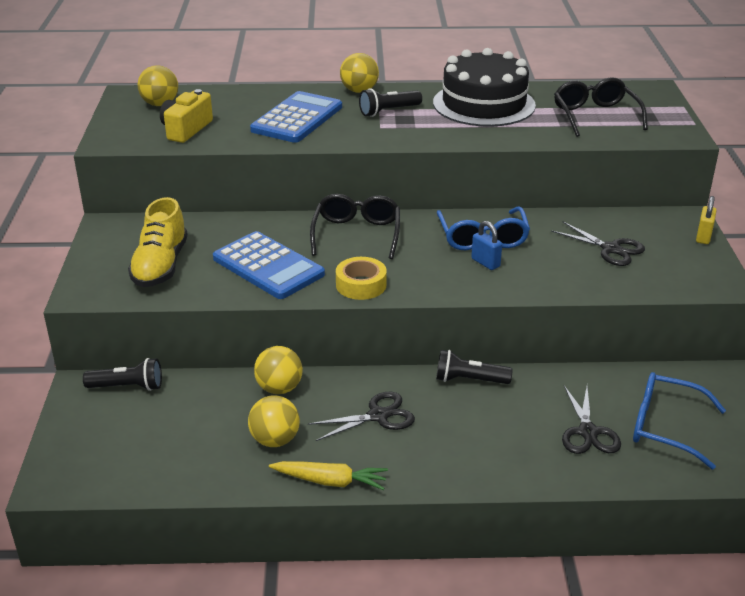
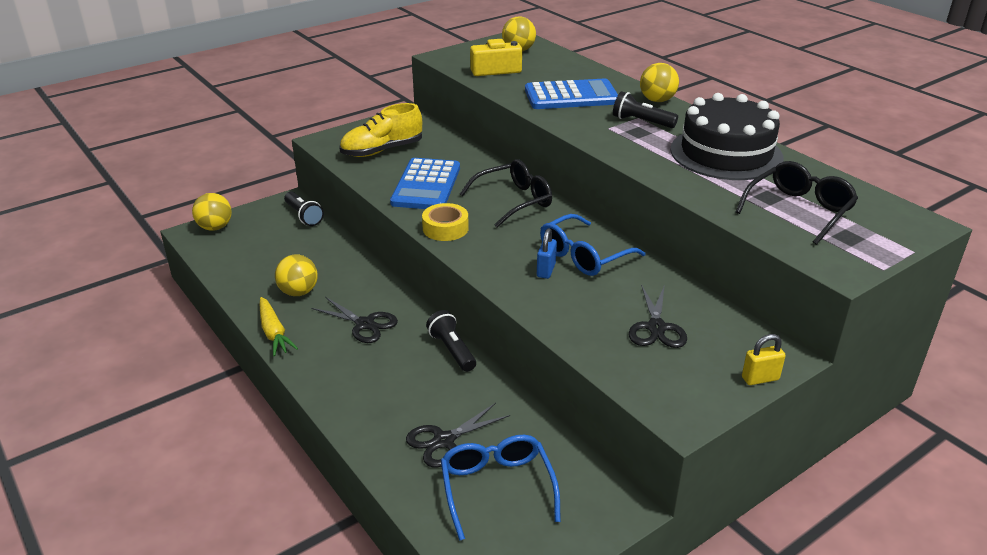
camera: 55 degrees right, 0 degrees up
(279, 388) = (356, 270): yellow ball -> yellow ball (215, 227)

